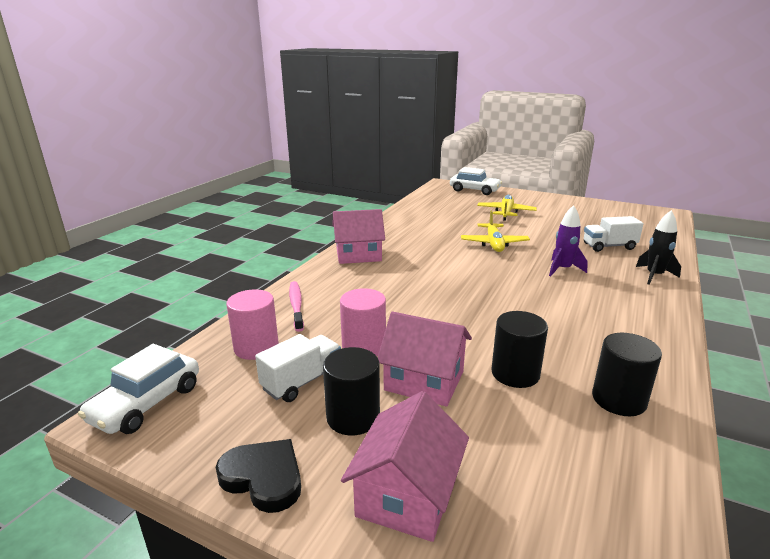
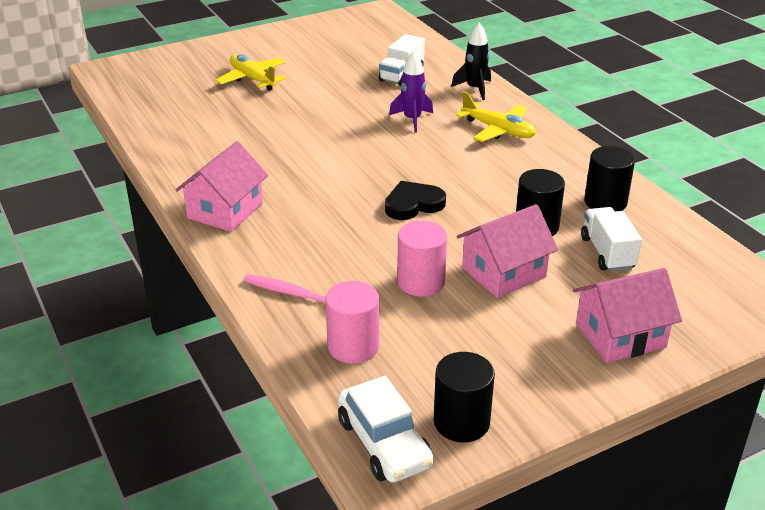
camera: 55 degrees left, 10 degrees up
(263, 478) = (550, 397): black heart -> black heart (413, 204)
(302, 381) = (441, 337): white truck -> white truck (607, 253)
(353, 417) = (517, 327): black cylinder -> black cylinder (461, 422)
(407, 494) = (620, 335): pink house -> pink house turned 75 degrees counterclockwise
(474, 190) = (160, 62): white car -> none
(494, 244) = (315, 124): yellow plane -> yellow plane (498, 130)

